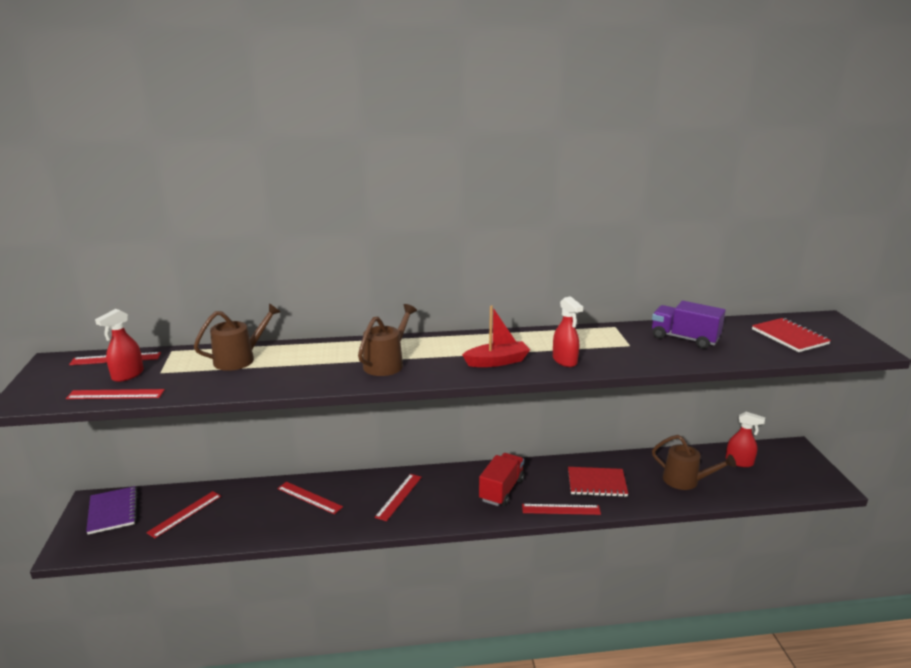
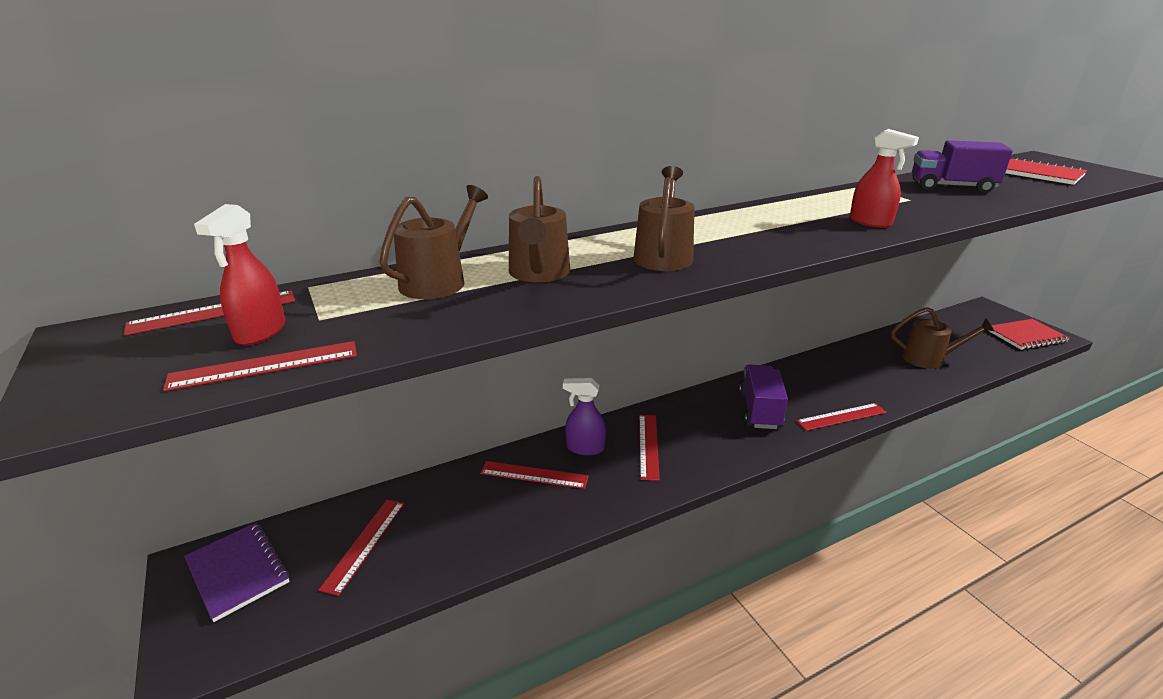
camera: 20 degrees left, 5 degrees up
(298, 363) = (539, 273): none -> brown watering can
(355, 488) = (585, 448): none -> purple spray bottle
(497, 361) = (797, 234): red boat -> none
(501, 490) = (759, 410): red truck -> purple truck
(597, 483) = (849, 380): red notebook -> red notebook (1026, 336)
(739, 462) = (956, 330): red spray bottle -> none

